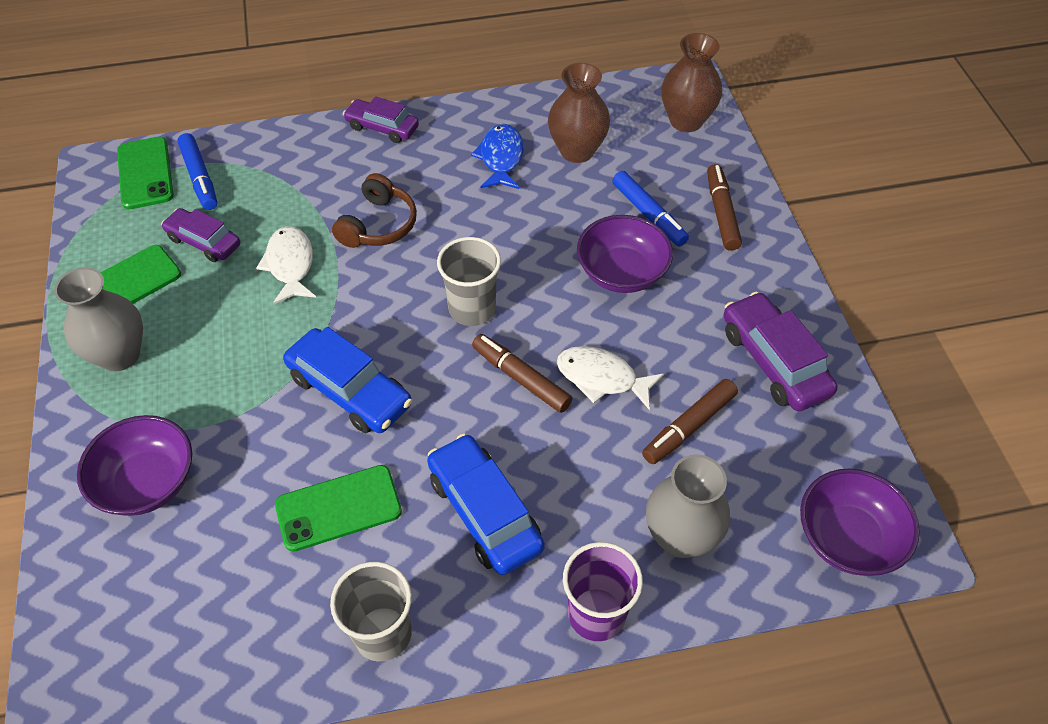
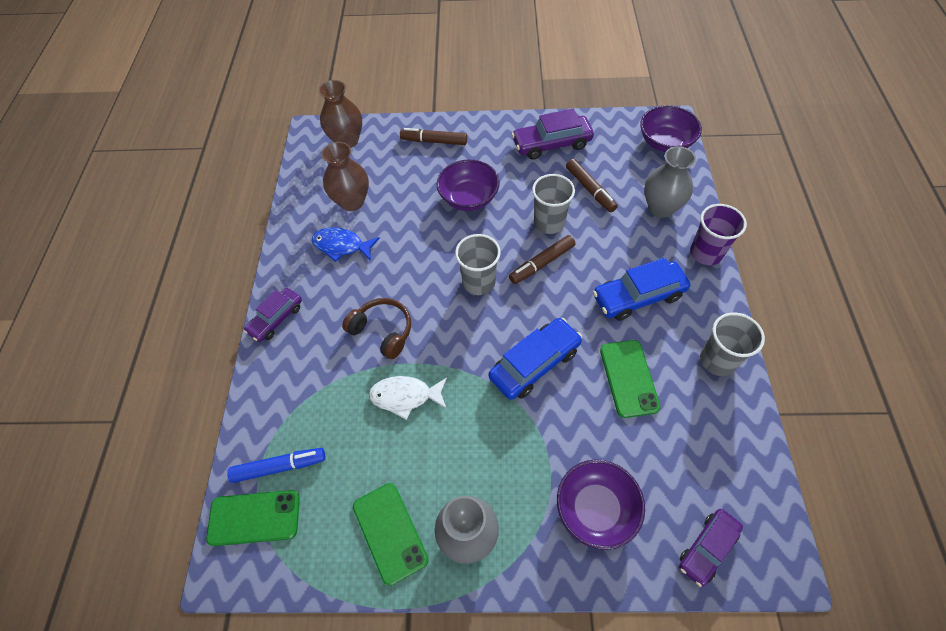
camera: 75 degrees left, 5 degrees up
(204, 242) = (359, 464): purple car -> purple car (707, 548)
(602, 378) = (549, 222): white fish -> grey cup
(648, 215) = (424, 175): blue marker -> none

